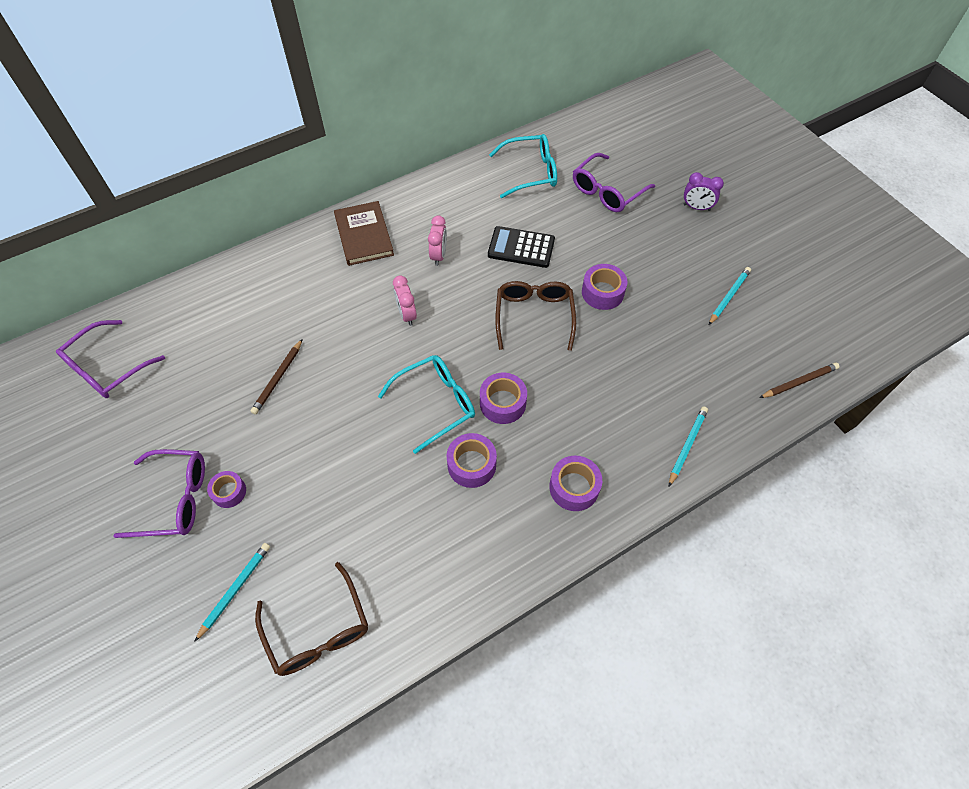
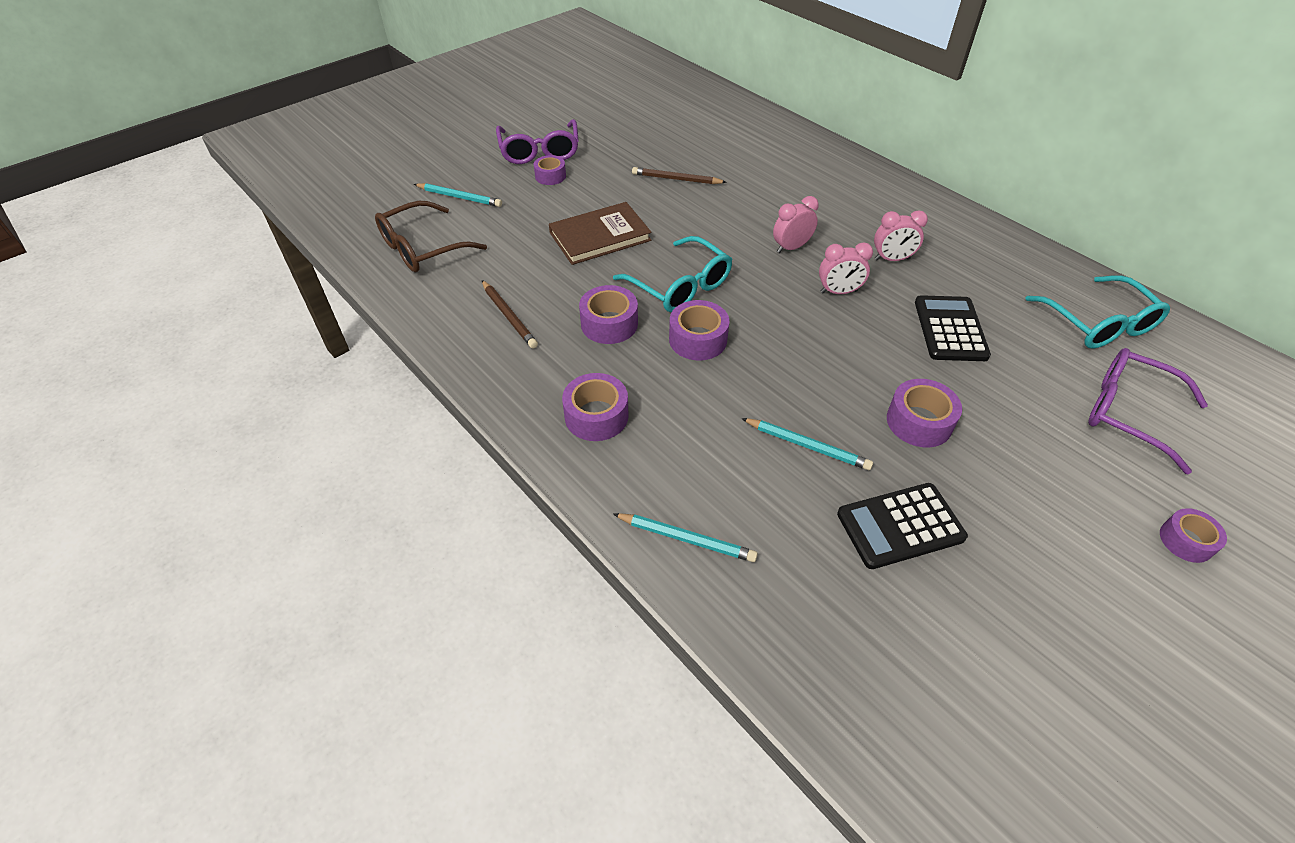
camera: 80 degrees right, 10 degrees down
(107, 368) = (656, 94): purple glasses -> none
(364, 235) = (886, 200): brown book -> brown book (600, 236)
(468, 299) = (838, 292): none -> pink clock
(534, 316) = (841, 354): brown glasses -> none
(682, 328) = (900, 526): none -> black calculator
(696, 207) = (1186, 541): purple clock -> purple tape
(729, 296) = (1003, 596): turquoise pencil -> turquoise pencil (807, 446)
(799, 382) = (863, 716): brown pencil -> brown pencil (509, 316)

